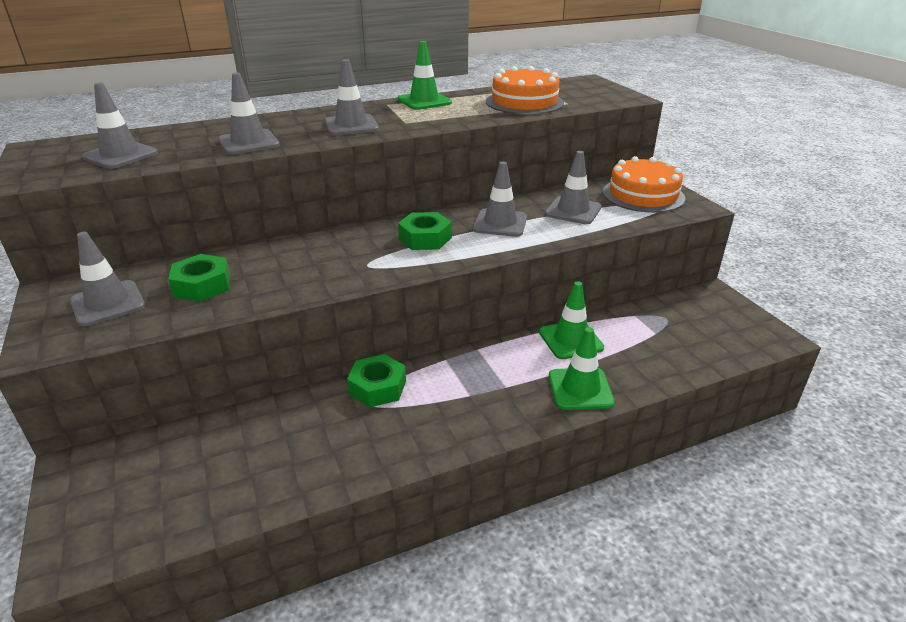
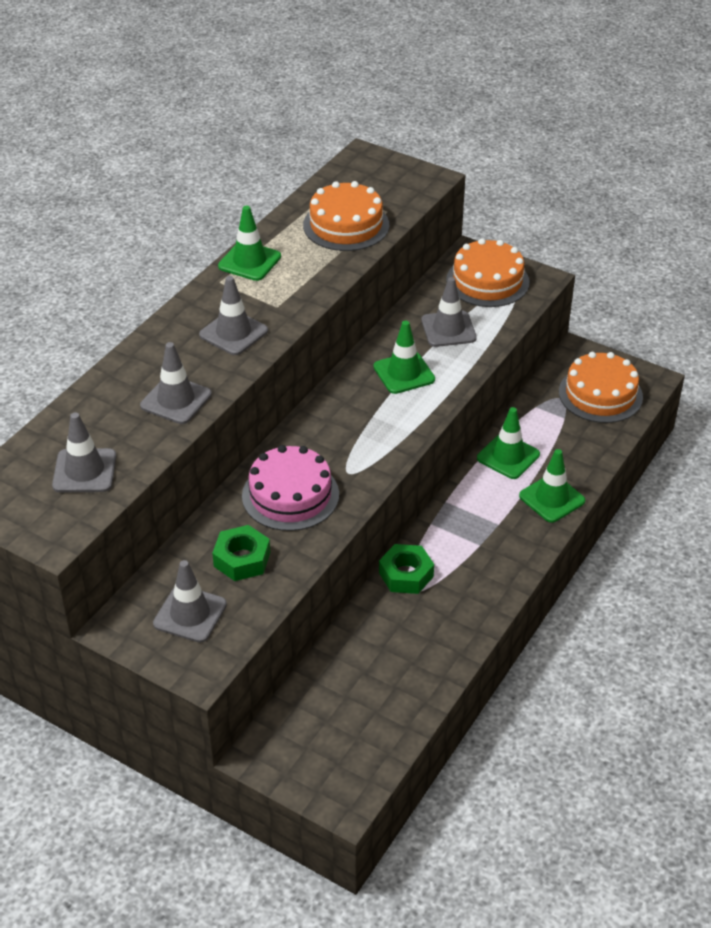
camera: 35 degrees left, 10 degrees up
(302, 261) = (290, 495): none -> pink cake
(425, 238) = (361, 421): green nut -> none
(500, 223) = (404, 373): grey traffic cone -> green traffic cone
(710, 329) = (600, 394): none -> orange cake

